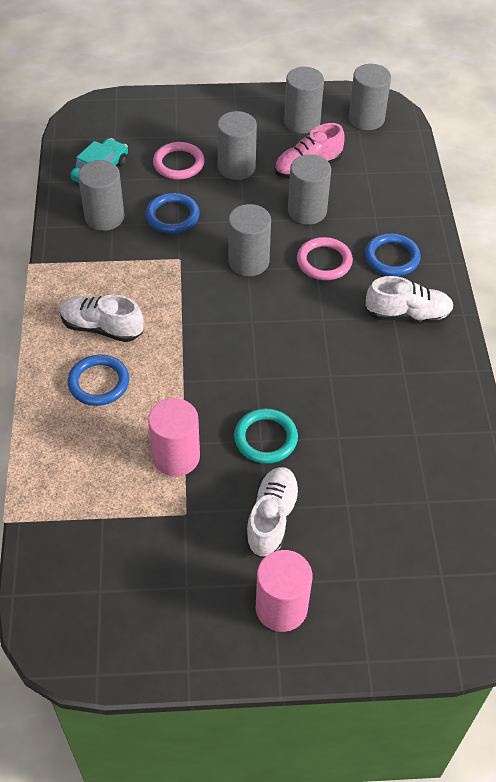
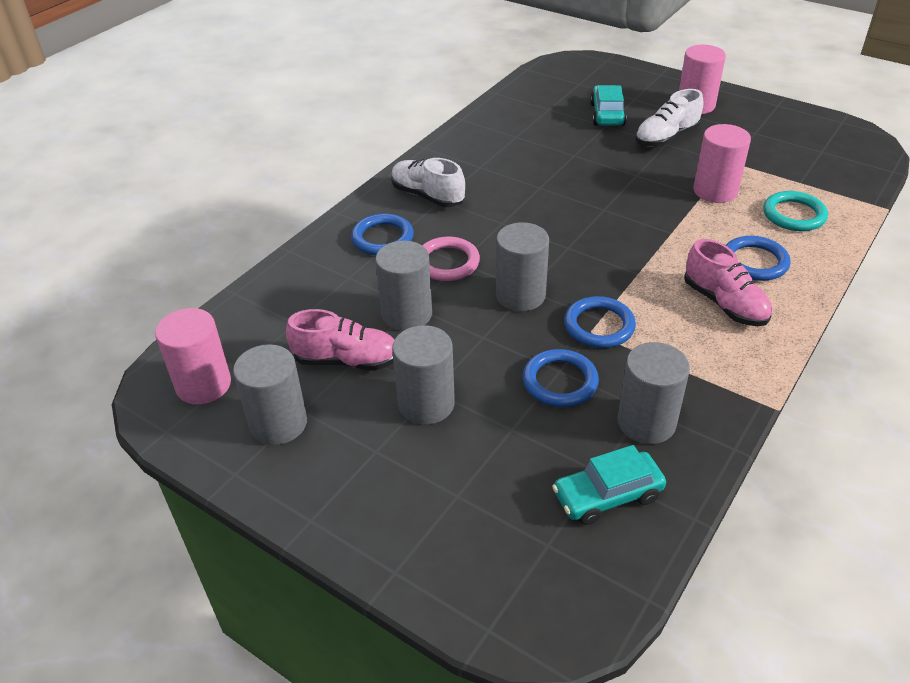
camera: 140 degrees left, 10 degrees down
(102, 328) = (724, 304): white shoe -> pink shoe
(177, 265) = (599, 326): none -> blue ring
(179, 163) = (492, 448): pink ring -> none
(265, 438) = (632, 174): turquoise ring -> turquoise ring (794, 215)
(361, 527) = (607, 114): none -> turquoise car
(366, 119) = (203, 385): grey cylinder -> pink cylinder

